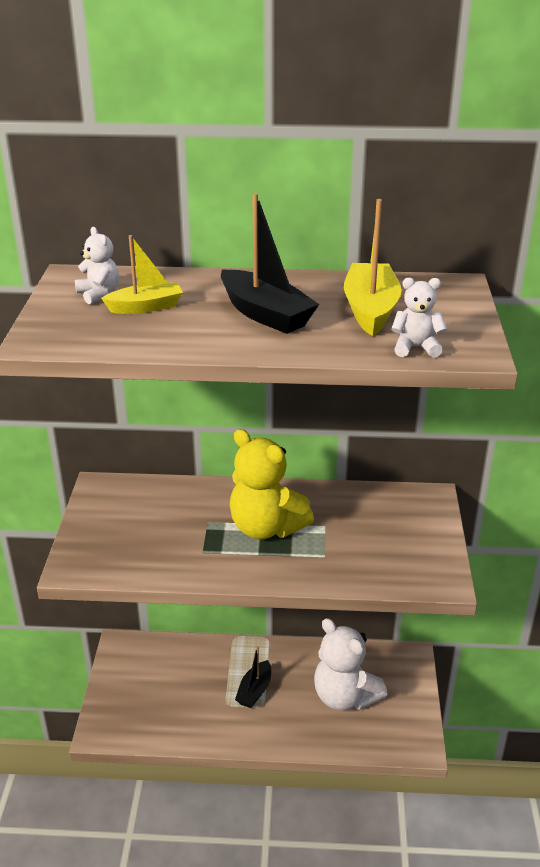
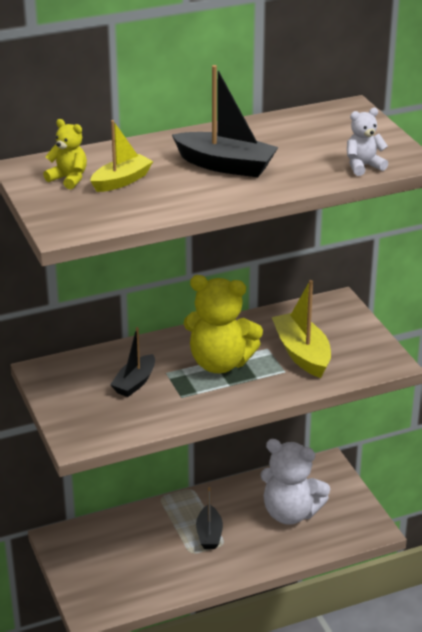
camera: 25 degrees left, 0 degrees up
(99, 294) = (68, 179): white teddy bear -> yellow teddy bear
(171, 523) = (135, 383): none -> black boat
(370, 310) = (303, 144): yellow boat -> yellow boat (302, 353)

